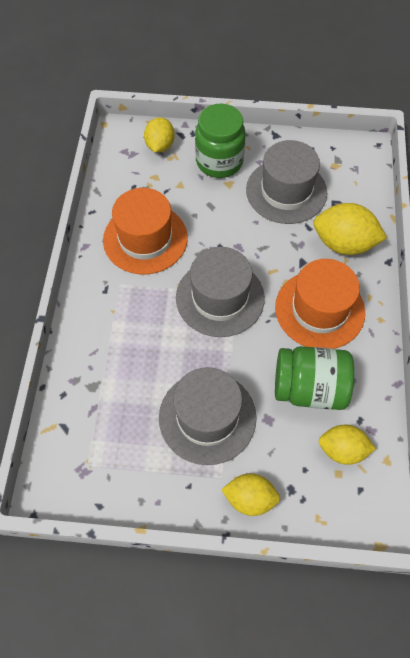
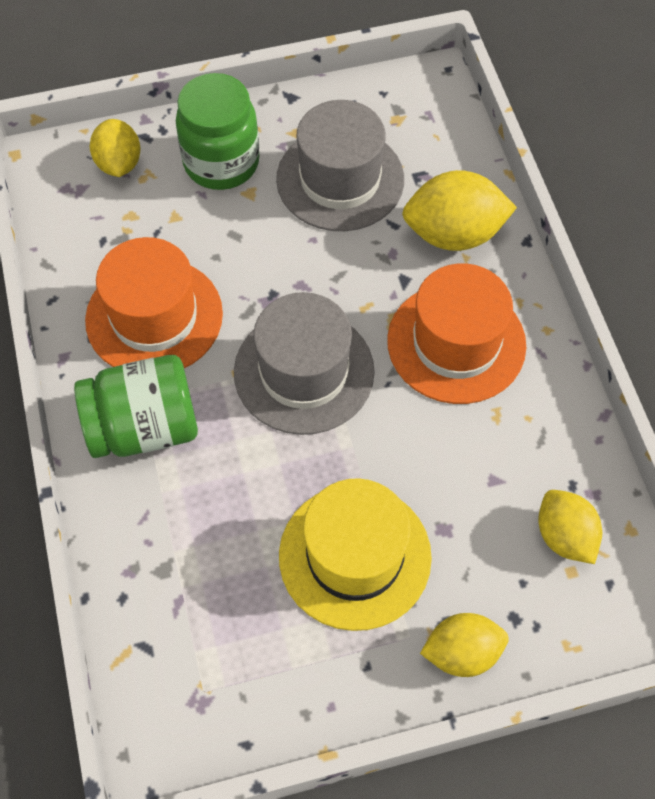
camera: 20 degrees left, 0 degrees up
(207, 417) = (355, 556): grey hat -> yellow hat
(309, 388) = (485, 463): green jar -> green jar (144, 427)
(342, 450) = (564, 536): yellow lemon -> yellow lemon turned 75 degrees clockwise

